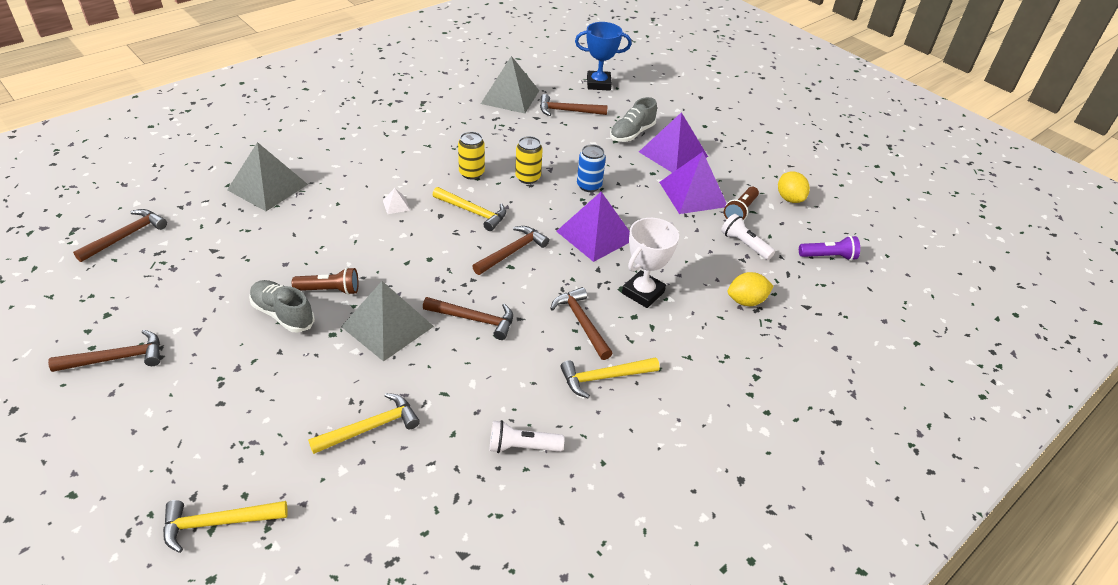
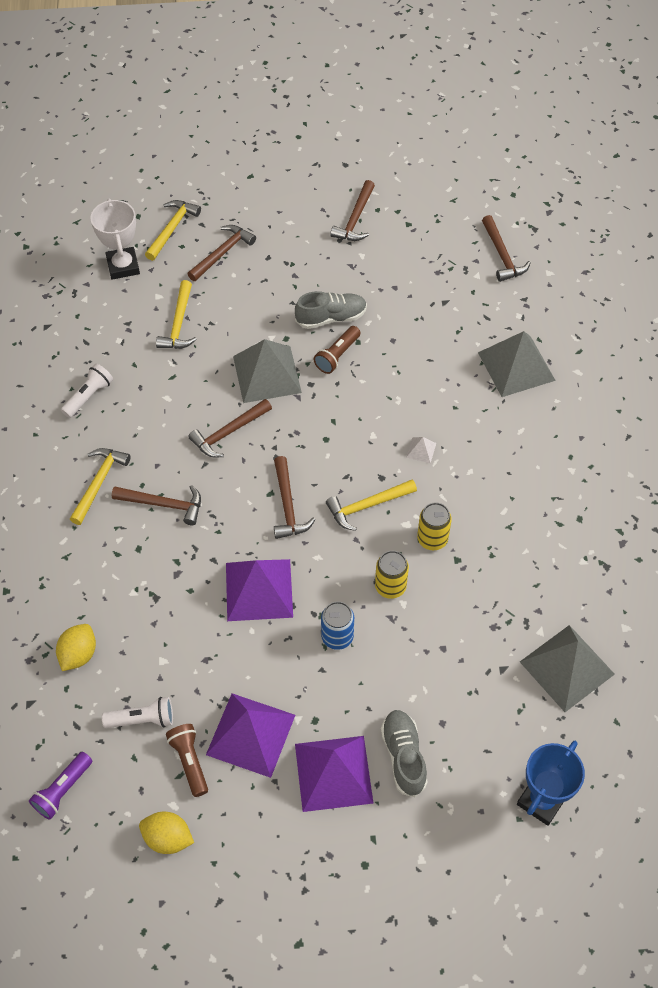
camera: 130 degrees right, 15 degrees up
(567, 111) = (497, 714): brown hammer -> brown hammer (223, 253)
(643, 292) = (157, 575): white trophy -> white trophy (123, 266)

